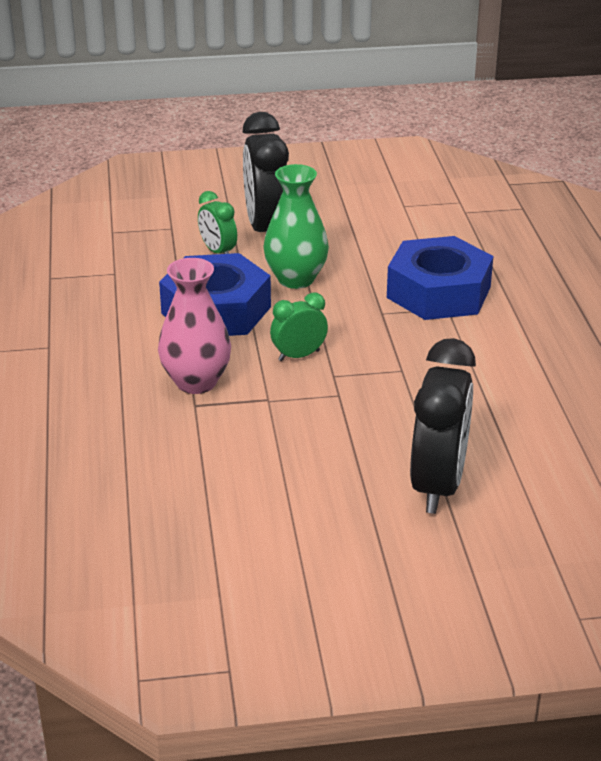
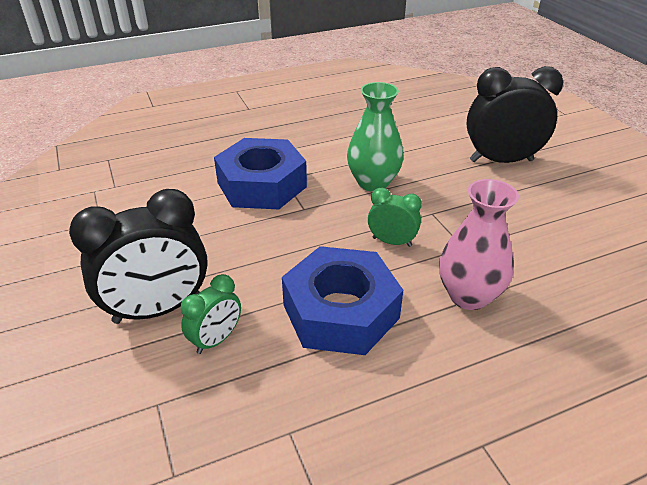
camera: 105 degrees left, 5 degrees up
(296, 279) = (262, 267): green vase -> green vase (373, 183)
(299, 356) = (391, 242): green clock -> green clock turned 150 degrees clockwise

